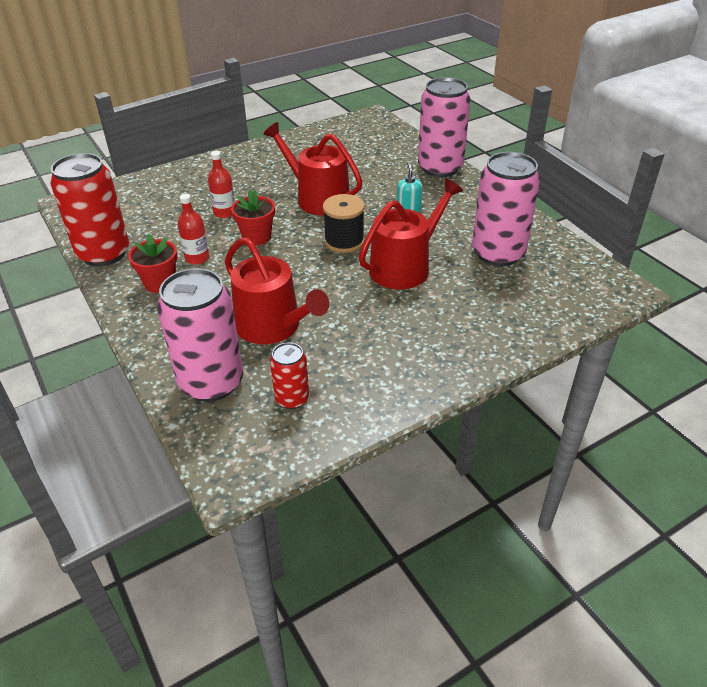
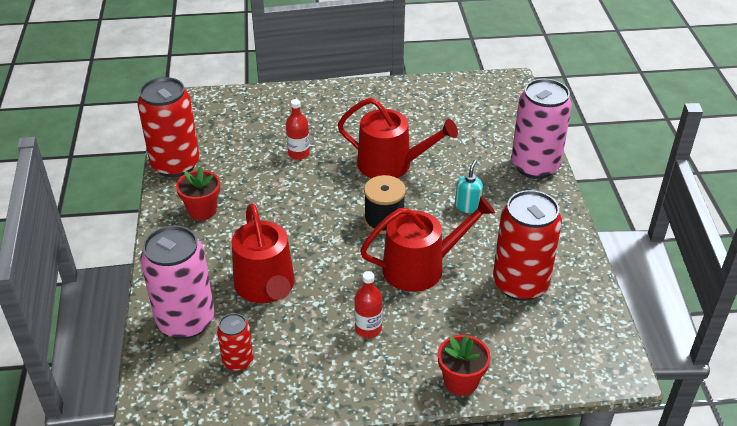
camera: 25 degrees right, 0 degrees up
(197, 258) = (247, 195): red bottle -> red bottle (368, 329)
(256, 237) = (310, 189): red flower pot -> red flower pot (461, 381)
(318, 198) = (391, 164): red watering can -> red watering can turned 135 degrees clockwise
(498, 253) = (520, 284): pink can -> red can

